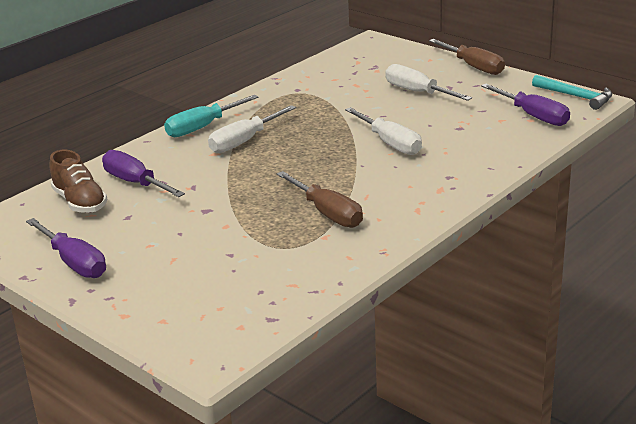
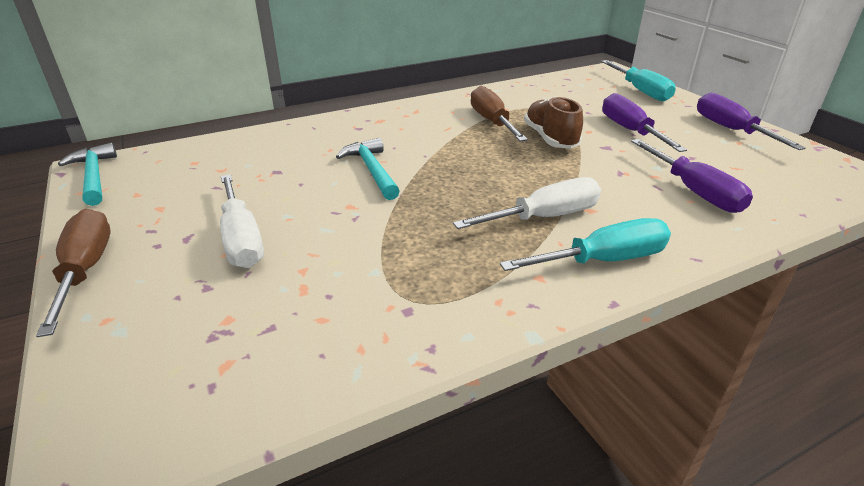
camera: 160 degrees left, 5 degrees up
(80, 202) = (758, 183): brown shoe -> brown shoe (550, 138)
(166, 312) = (640, 91): none -> turquoise screwdriver
(390, 143) = (372, 170): white screwdriver -> turquoise hammer
(533, 116) = (184, 164): purple screwdriver -> purple screwdriver (630, 131)

